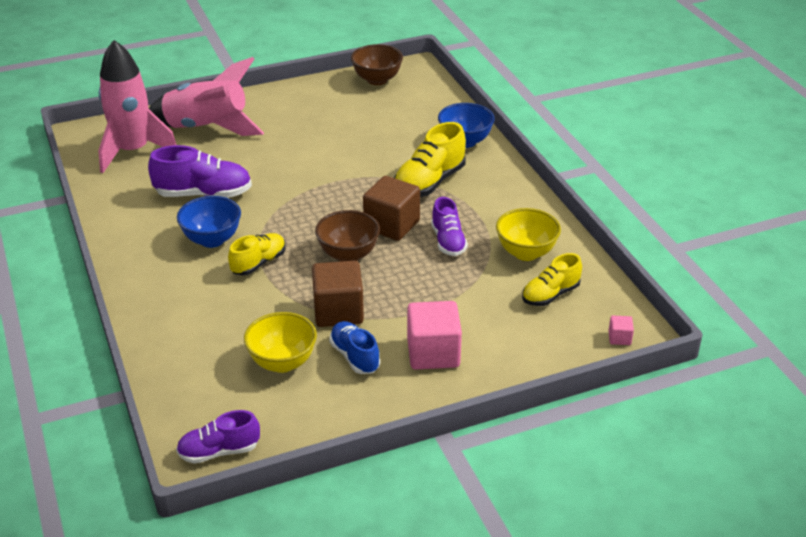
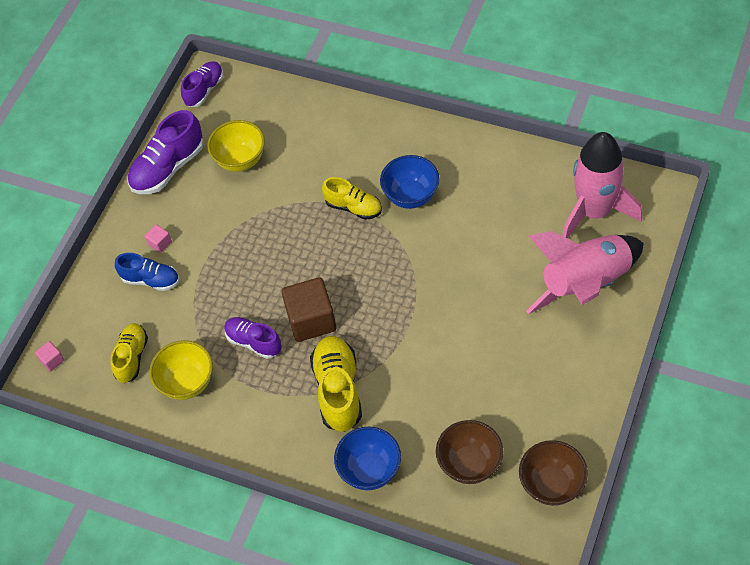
camera: 140 degrees right, 20 degrees up
(204, 194) = (479, 224): purple shoe -> purple shoe (168, 168)
(258, 263) = (354, 207): yellow shoe -> yellow shoe turned 60 degrees counterclockwise
(338, 311) = (254, 220): brown cube -> none
(348, 255) = (306, 267): brown bowl -> brown bowl (469, 464)
(355, 356) = (204, 200): blue shoe -> blue shoe (151, 280)
(433, 353) = (160, 243): pink cube -> pink cube, size x0.44

